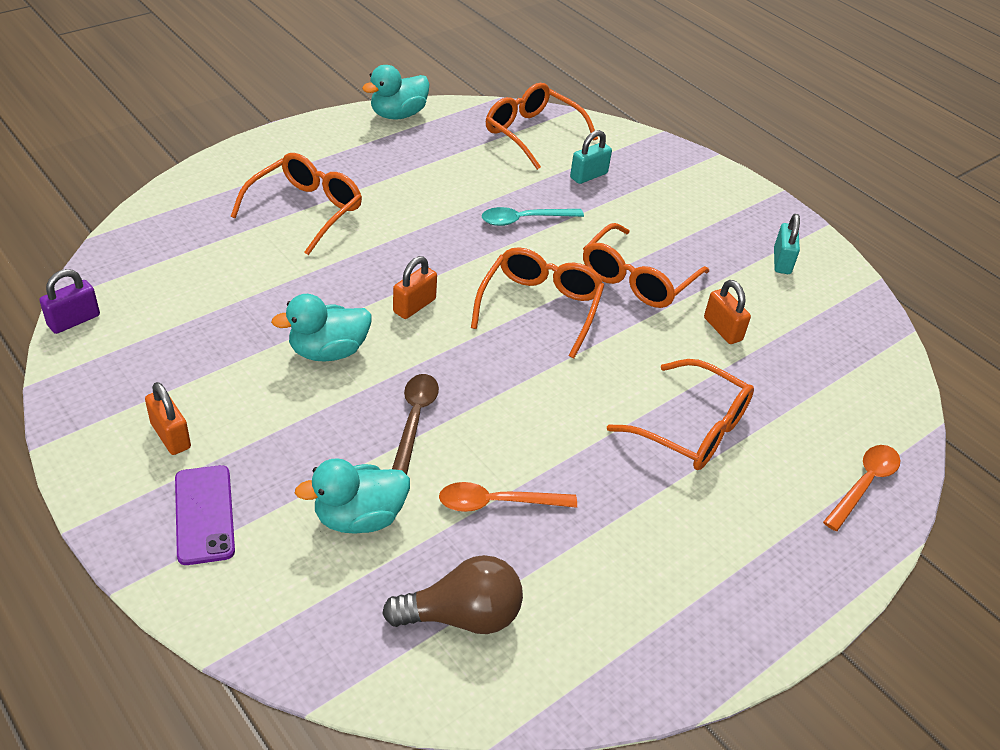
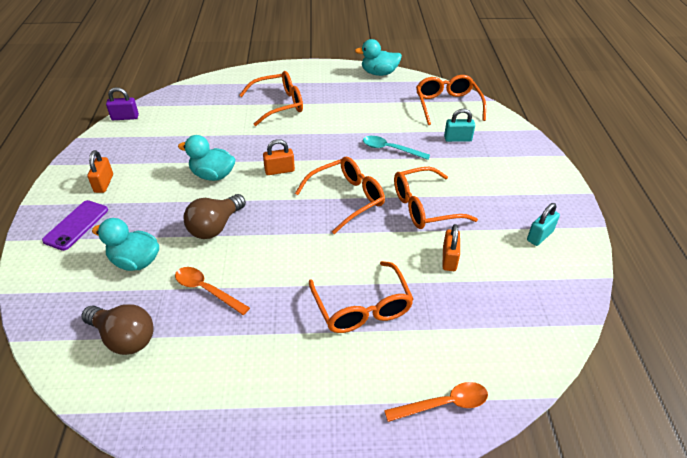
camera: 40 degrees right, 0 degrees up
(414, 419) = (215, 227): brown spoon -> brown light bulb

